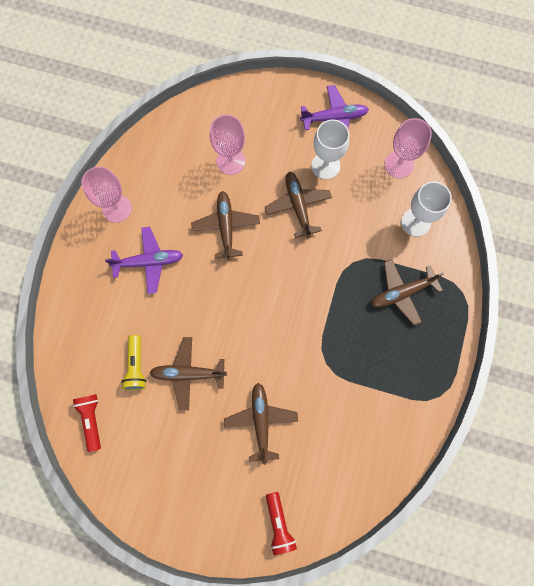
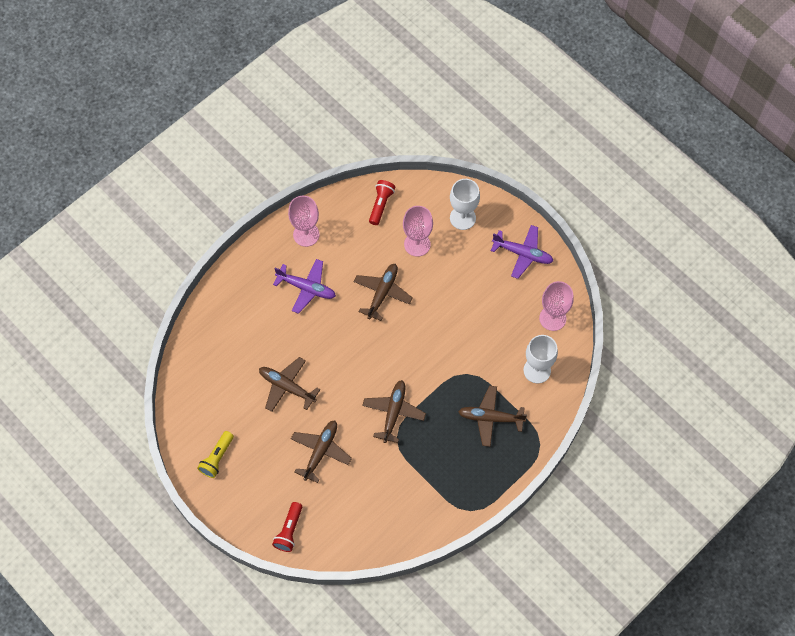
camera: 30 degrees right, 10 degrees down
(92, 420) = (196, 380): red flashlight -> red flashlight (381, 205)
(136, 366) = (251, 360): yellow flashlight -> yellow flashlight (217, 458)
(298, 206) = (449, 307): brown plane -> brown plane (393, 412)
(325, 166) = (491, 288): white goblet -> white goblet (462, 218)

